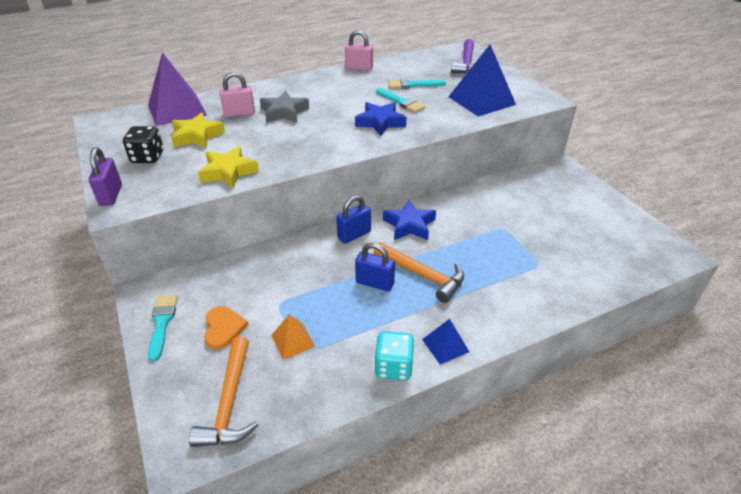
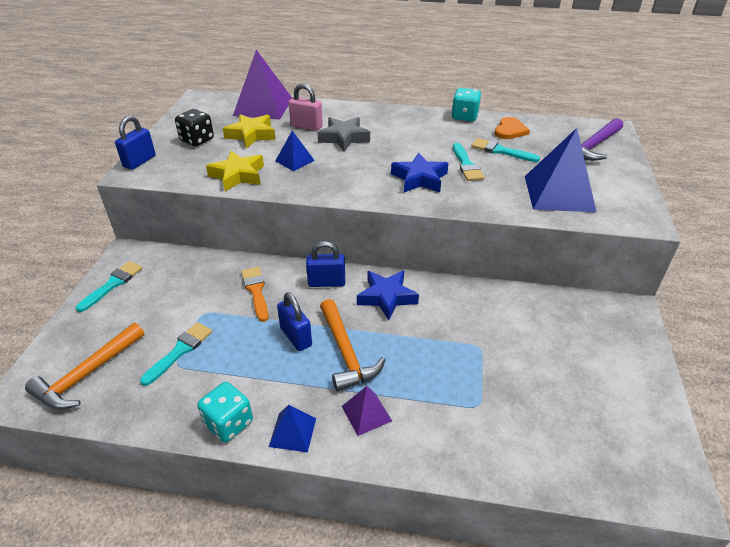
camera: 35 degrees right, 0 degrees up
(111, 195) = (139, 161): purple padlock -> blue padlock
(223, 328) = (145, 311): orange heart -> orange heart (510, 130)
(264, 143) = (294, 160): none -> blue pyramid
(293, 341) = (180, 351): orange pyramid -> turquoise brush
(305, 266) = (256, 291): none -> orange brush
(359, 68) = (464, 116): pink padlock -> turquoise dice
(479, 306) = (366, 413): none -> purple pyramid

